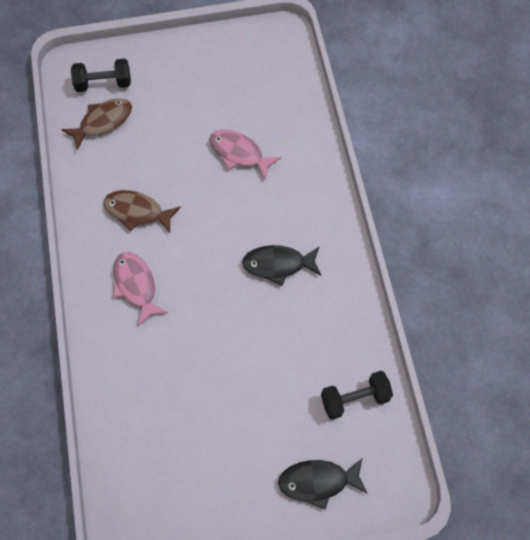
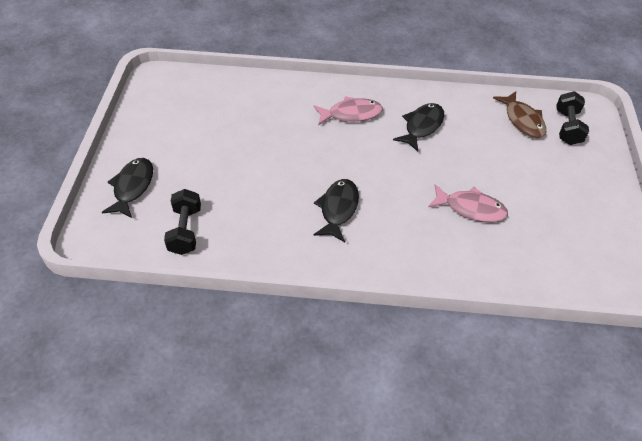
camera: 105 degrees right, 15 degrees down
(137, 212) = (422, 126): brown fish -> black fish
(239, 153) = (470, 208): pink fish -> pink fish turned 60 degrees clockwise

